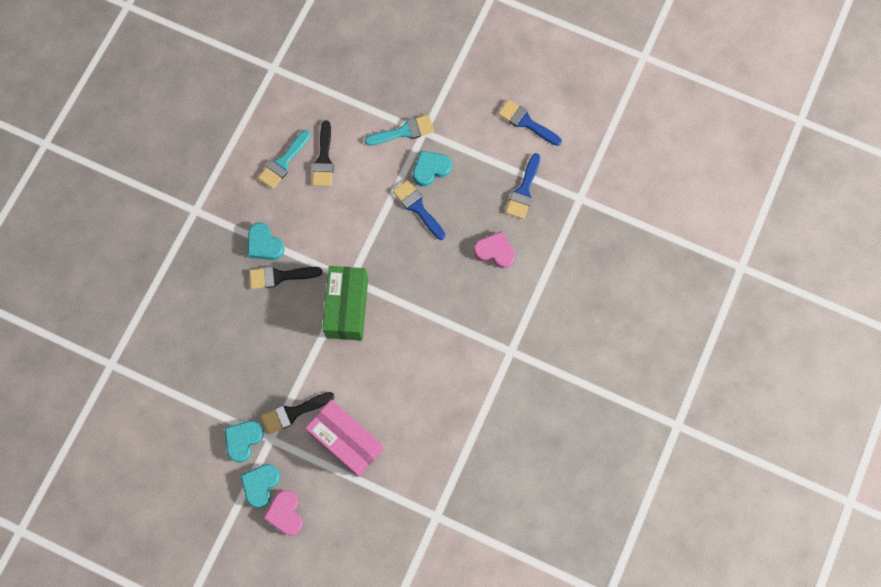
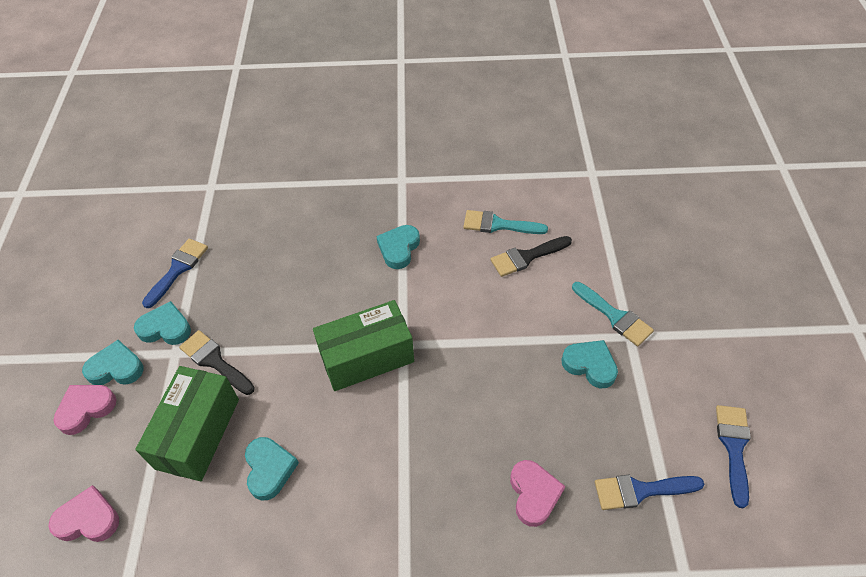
camera: 65 degrees right, 20 degrees down
(280, 276) = (370, 277): black brush -> none
(346, 441) = (198, 433): pink box -> green box
(372, 527) = (88, 519): none -> pink heart
(397, 402) = (269, 469): none -> turquoise heart
(417, 207) = (533, 373): blue brush -> blue brush (178, 269)

